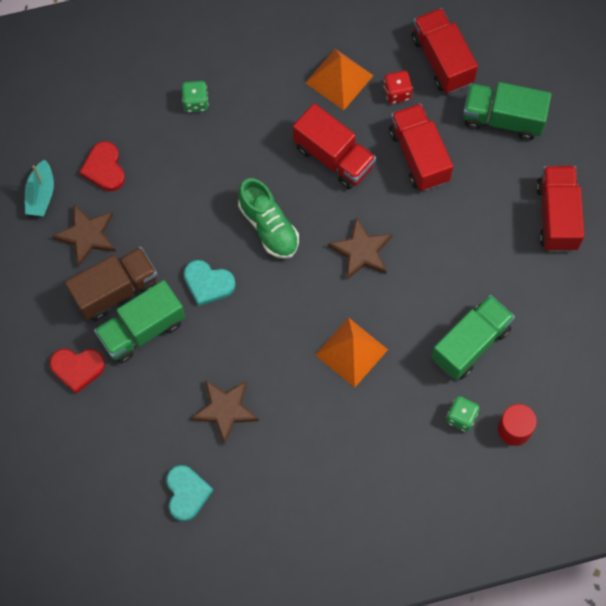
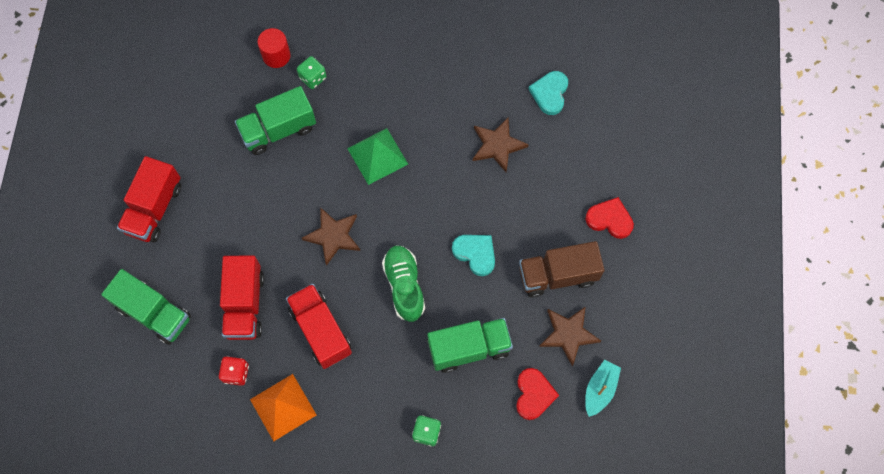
camera: 160 degrees left, 0 degrees up
(142, 330) = (545, 233): green truck -> green truck (469, 348)
(351, 352) = (377, 156): orange pyramid -> green pyramid
(442, 60) = (179, 391): red truck -> none

